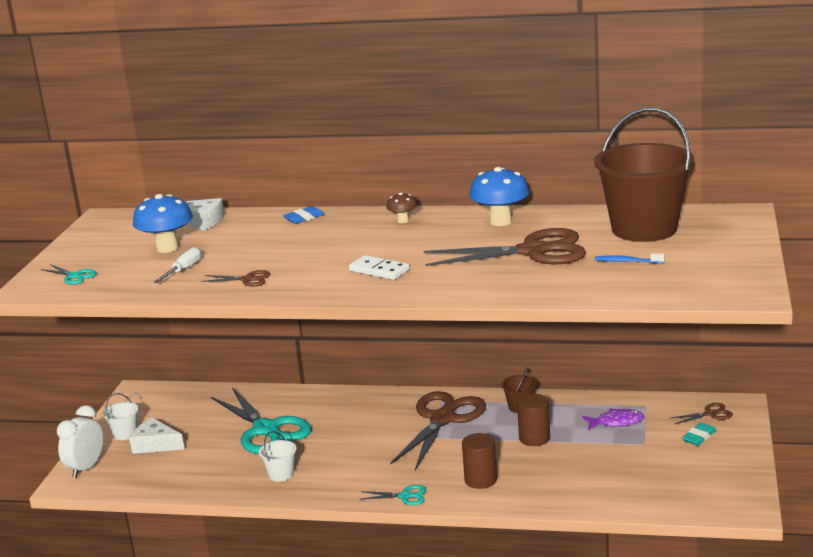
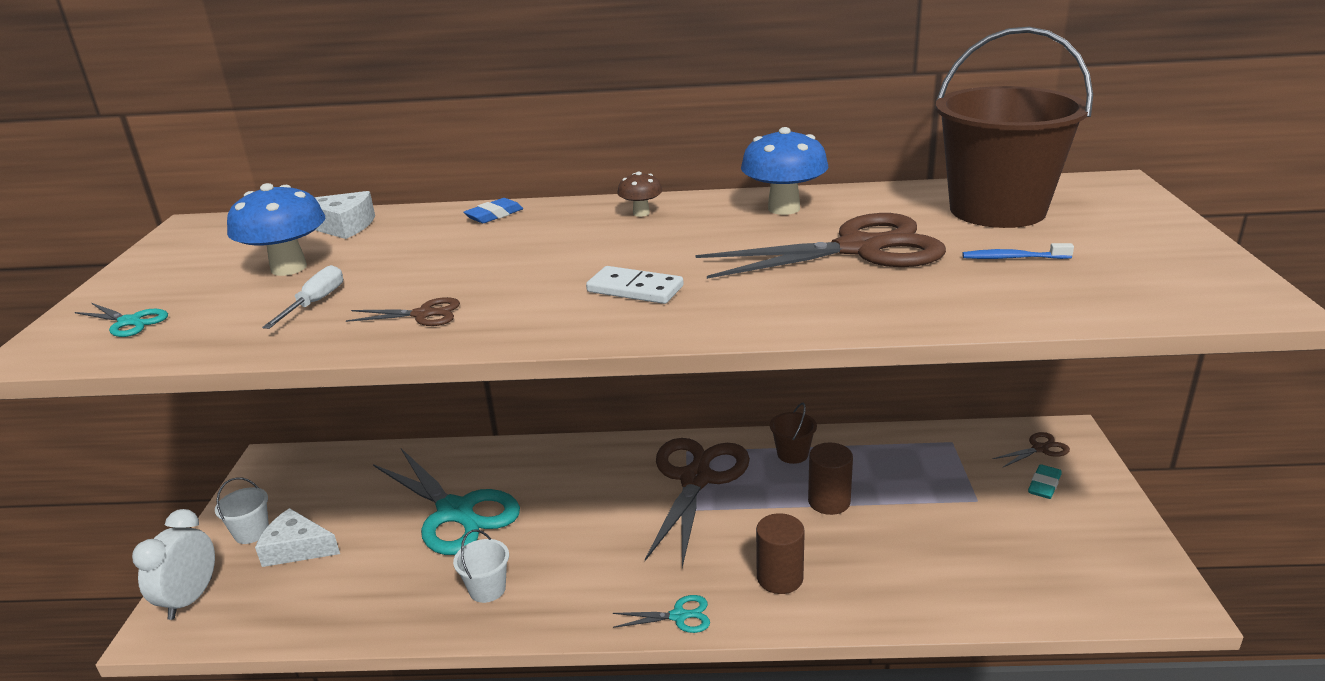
camera: 10 degrees left, 5 degrees up
(616, 422) = (926, 469): purple fish -> none

